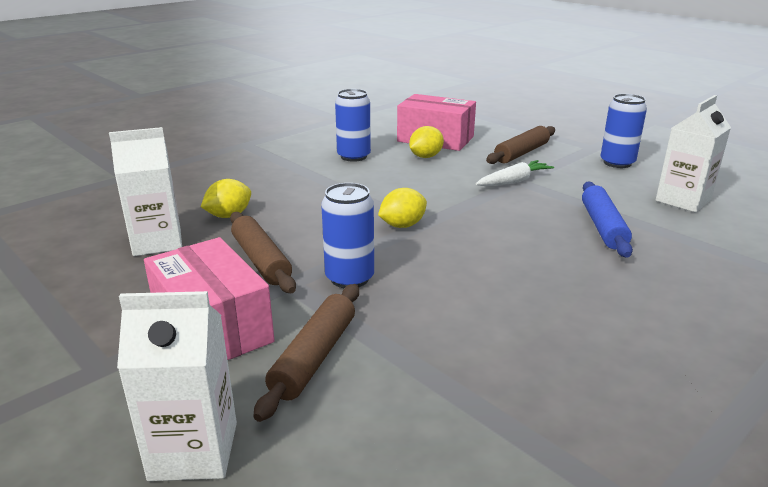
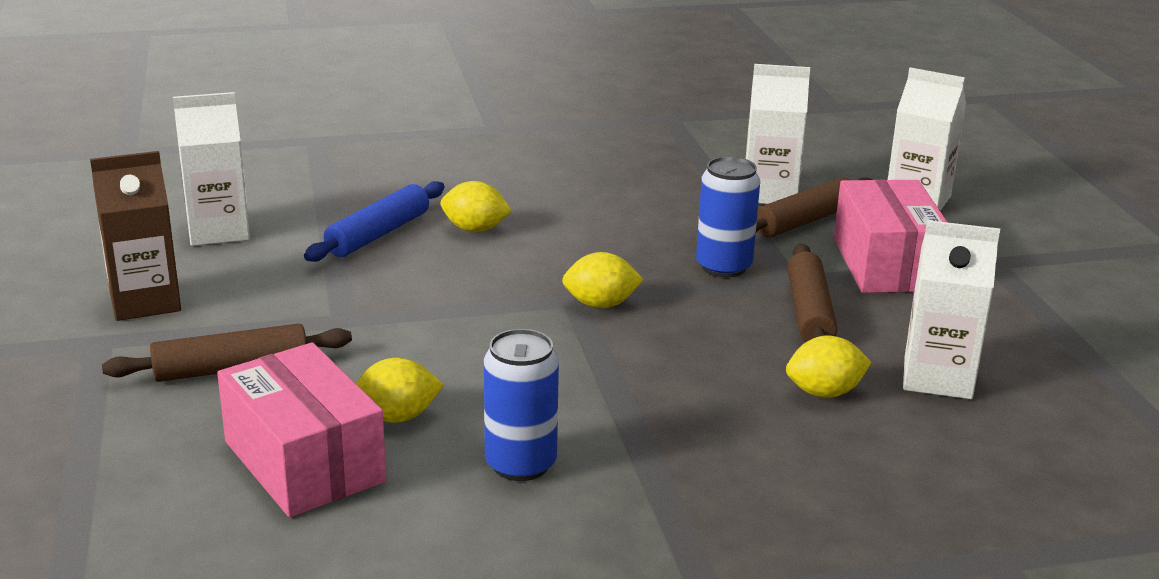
camera: 150 degrees left, 0 degrees up
(377, 388) = (770, 193): none -> white carton
(514, 181) = (354, 320): white carrot -> none
(556, 250) = (475, 229): none -> yellow lemon
(617, 163) = (145, 302): blue can -> brown carton

